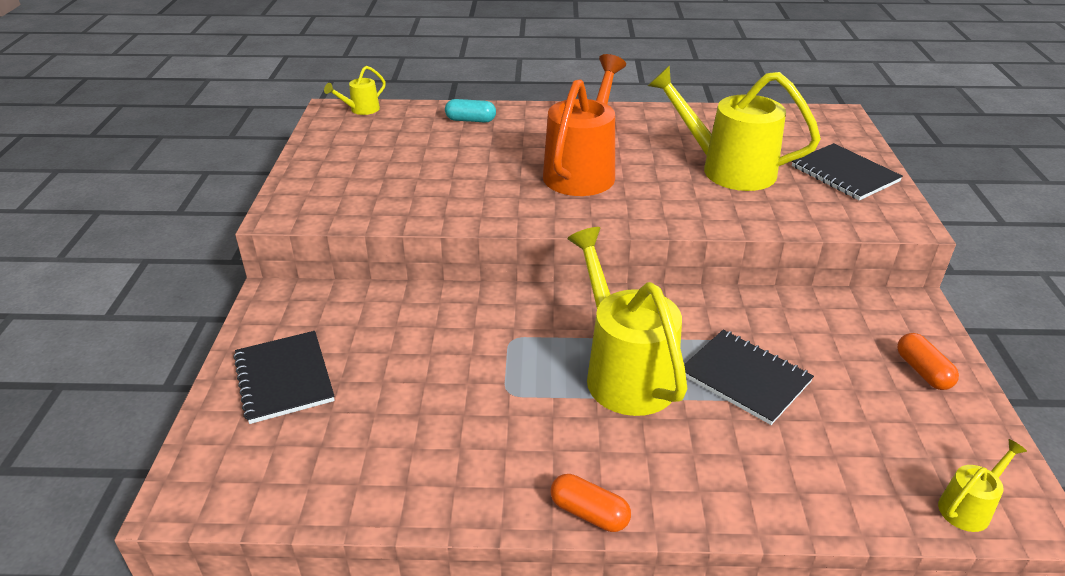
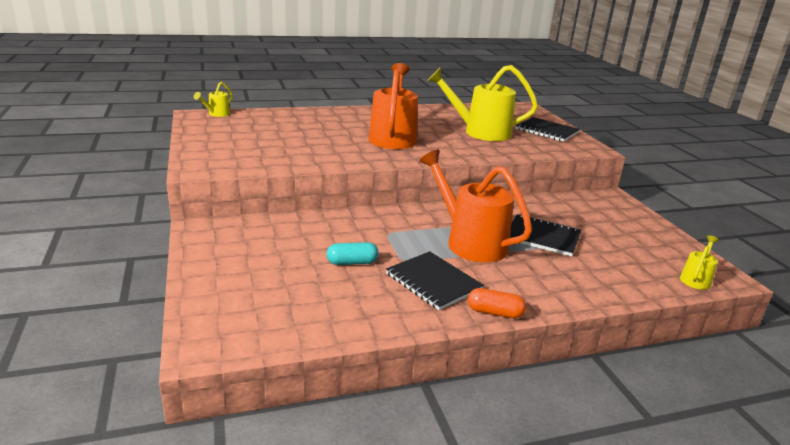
camera: 20 degrees left, 10 degrees down
(284, 378) = (238, 271): black notebook -> black notebook (433, 282)
(470, 120) = (300, 116): turquoise capsule -> turquoise capsule (352, 262)
(624, 371) = (469, 241): yellow watering can -> orange watering can
(922, 371) = (634, 223): orange capsule -> none

